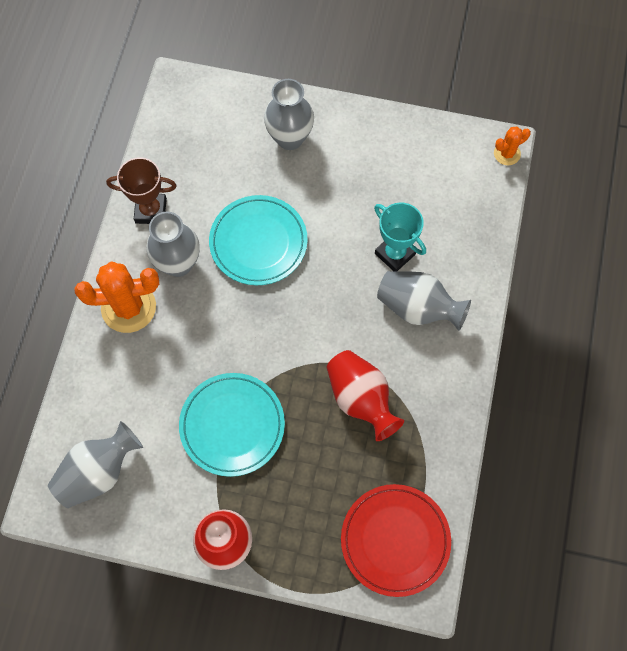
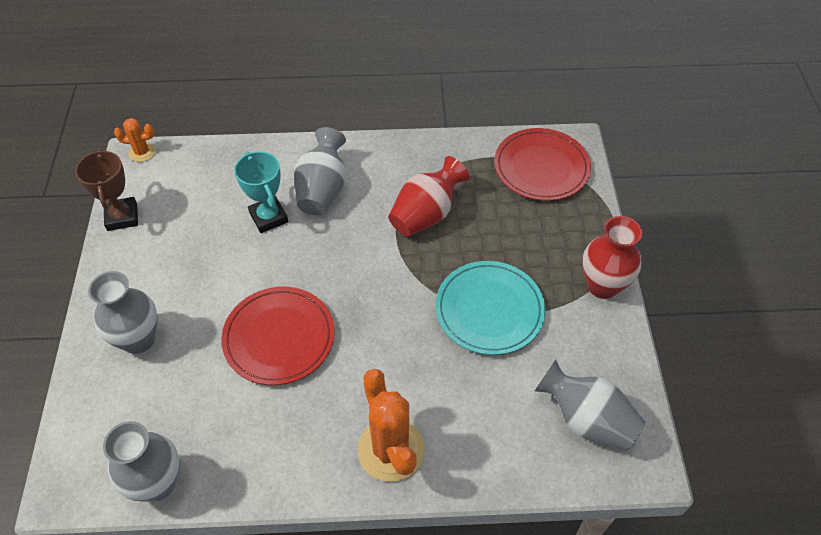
camera: 105 degrees left, 15 degrees down
(151, 211) = (258, 464): brown trophy -> brown trophy (122, 217)
(178, 263) = (323, 412): grey vase -> grey vase (157, 483)
(258, 242) = (279, 338): turquoise plate -> red plate
(395, 254) = (268, 217): turquoise trophy -> turquoise trophy turned 60 degrees counterclockwise
(507, 154) = (142, 152): orange cactus -> orange cactus turned 45 degrees counterclockwise

